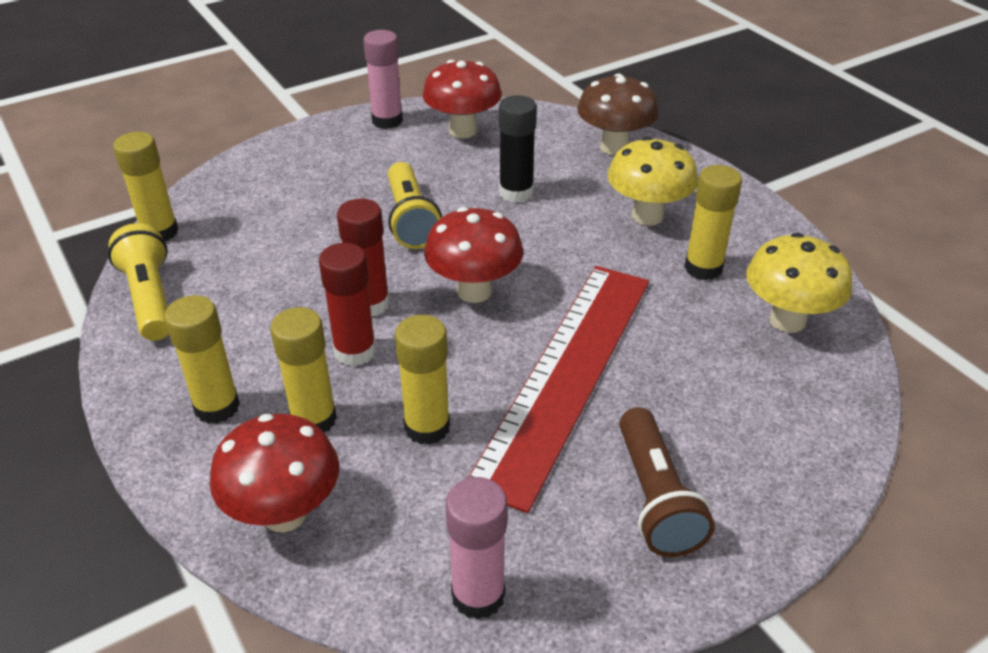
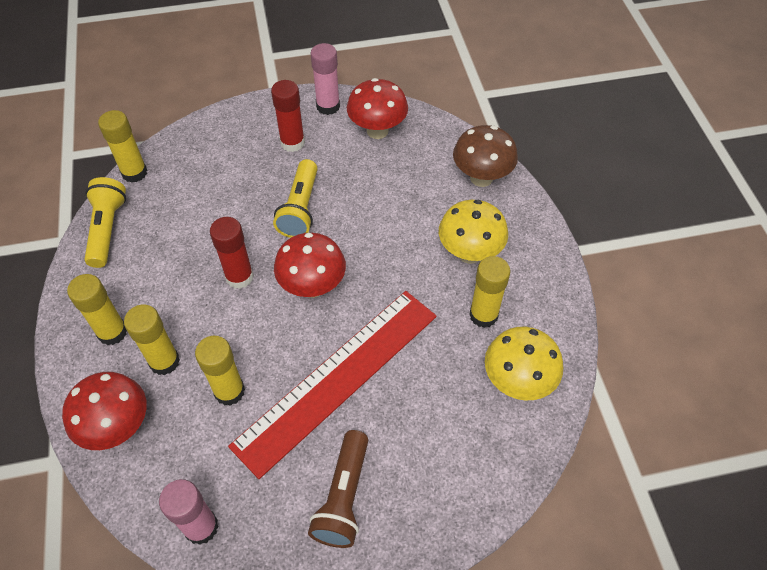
camera: 20 degrees right, 15 degrees up
(355, 351) = (212, 314): red glue stick -> red glue stick (292, 143)
(516, 192) = (386, 203): black glue stick -> none

